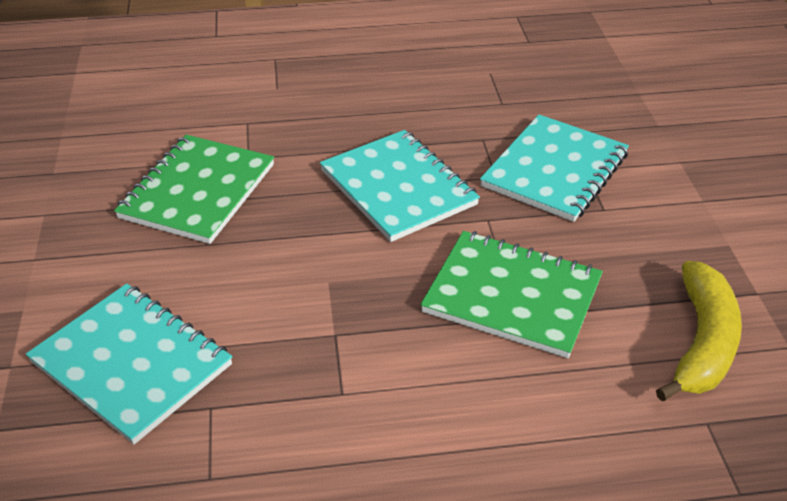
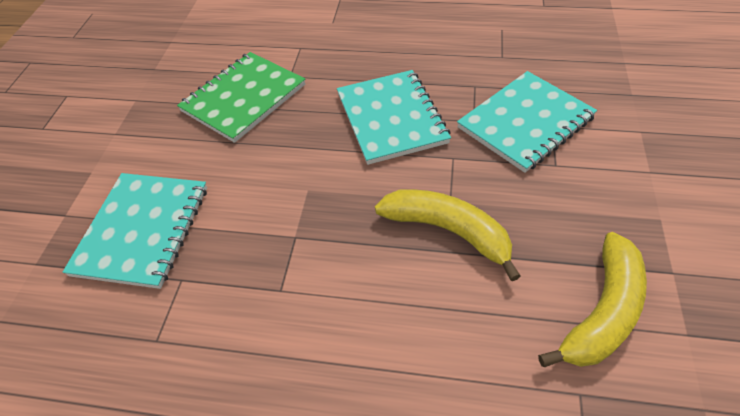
camera: 20 degrees right, 10 degrees up
(132, 363) = (143, 230): turquoise notebook -> turquoise notebook turned 45 degrees clockwise
(512, 296) = (448, 231): green notebook -> yellow banana

